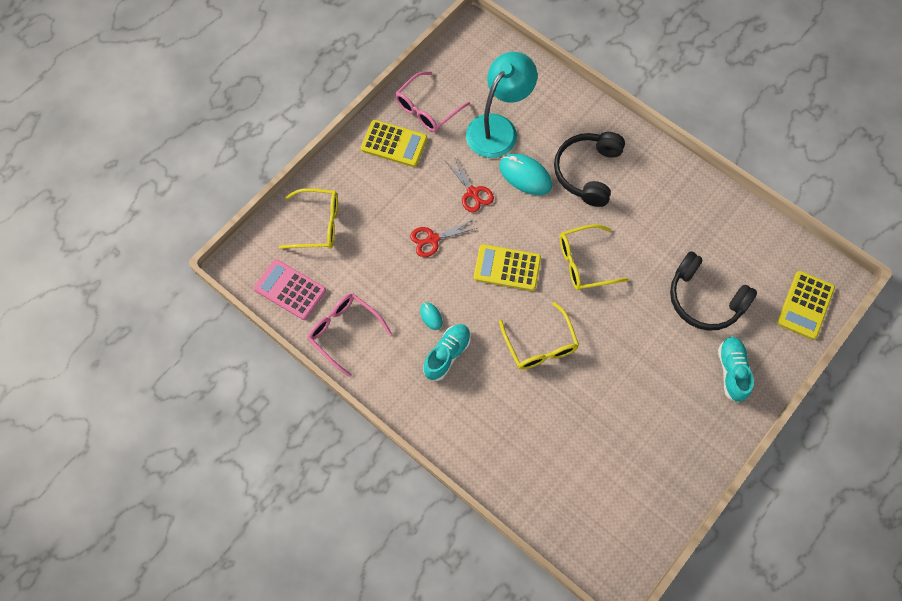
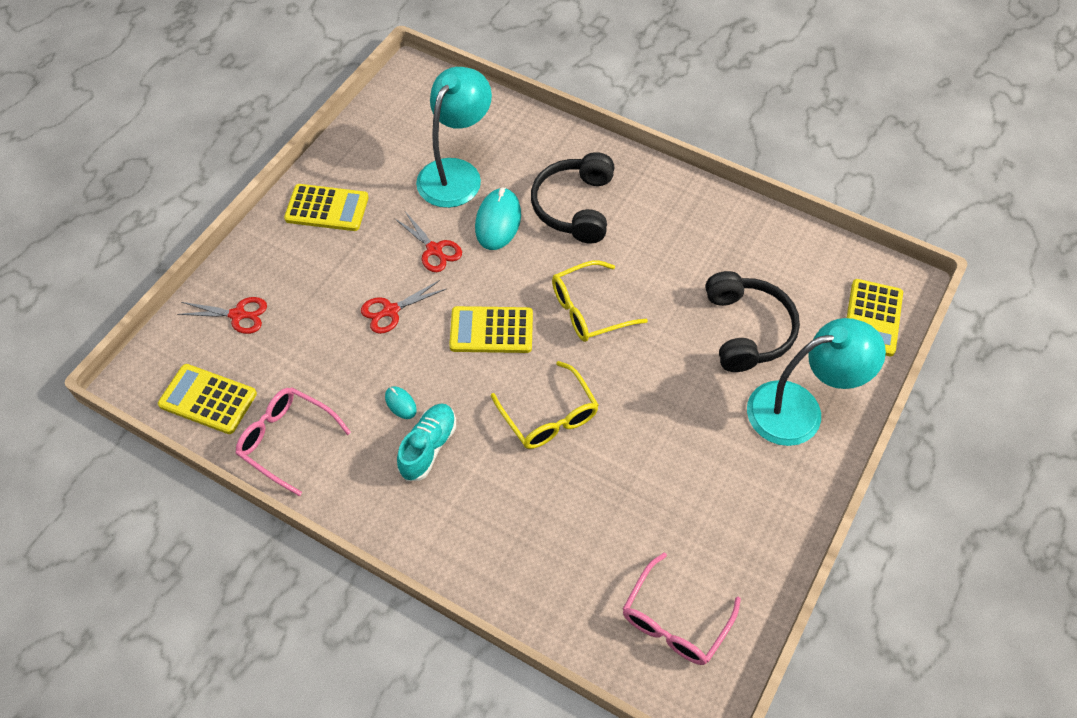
camera: 10 degrees left, 10 degrees down
(290, 290) = (208, 399): pink calculator -> yellow calculator
(318, 224) = (238, 315): yellow glasses -> red scissors
(427, 109) = (364, 164): pink glasses -> pink glasses (674, 621)
(525, 176) = (498, 221): turquoise mouse -> turquoise mouse turned 75 degrees clockwise
(704, 299) = (747, 330): black headphones -> black headphones turned 120 degrees counterclockwise
(731, 371) = (799, 409): turquoise shoe -> turquoise lamp

